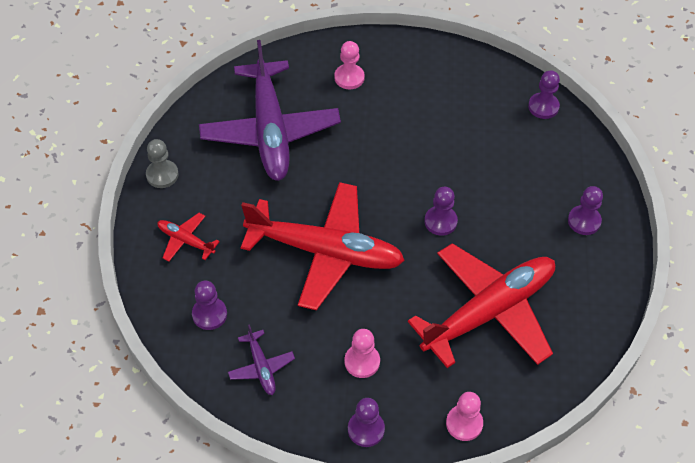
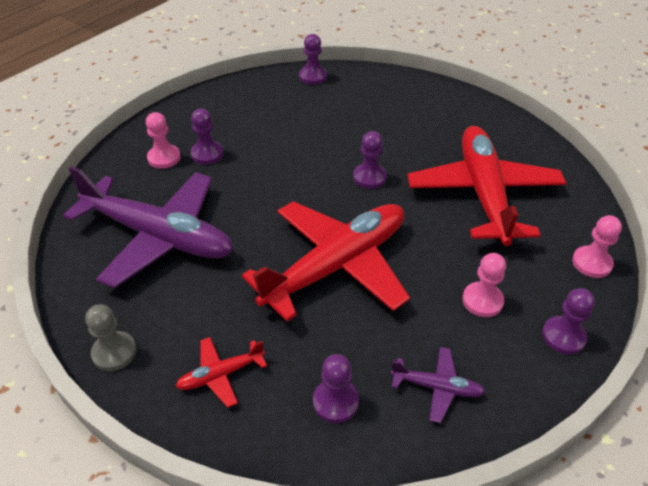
camera: 55 degrees left, 10 degrees down
(584, 221) = (435, 106): purple pawn -> purple pawn (207, 154)

